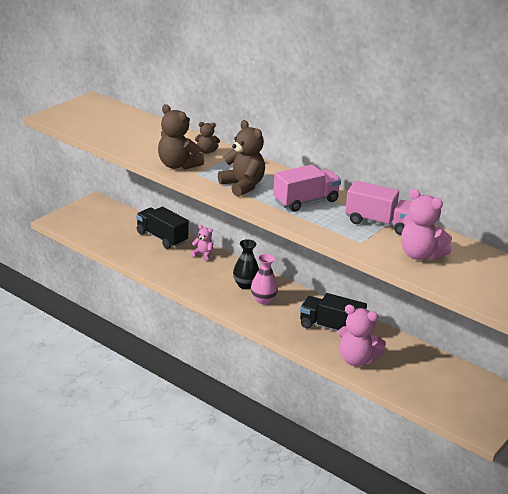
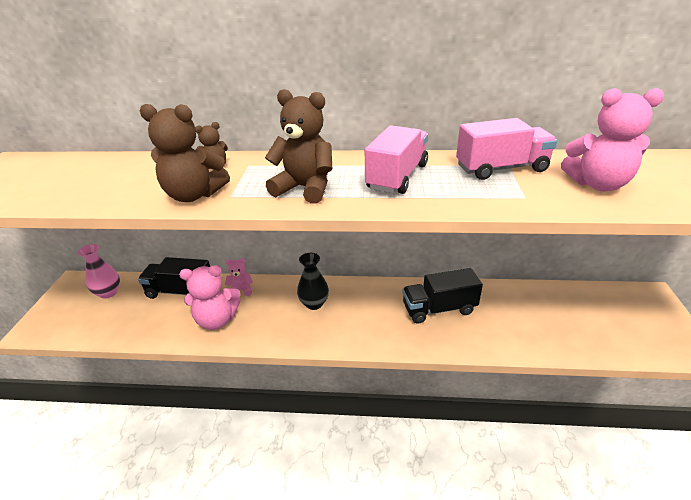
camera: 30 degrees left, 5 degrees up
(263, 300) = (347, 312): pink vase -> pink vase (108, 293)
(357, 360) = (502, 333): pink teddy bear -> pink teddy bear (217, 320)

